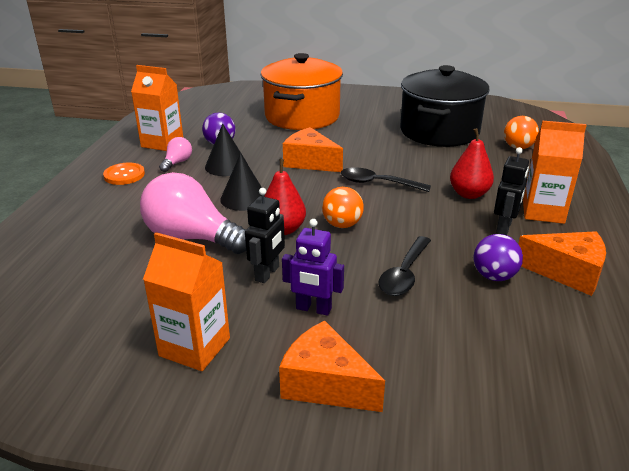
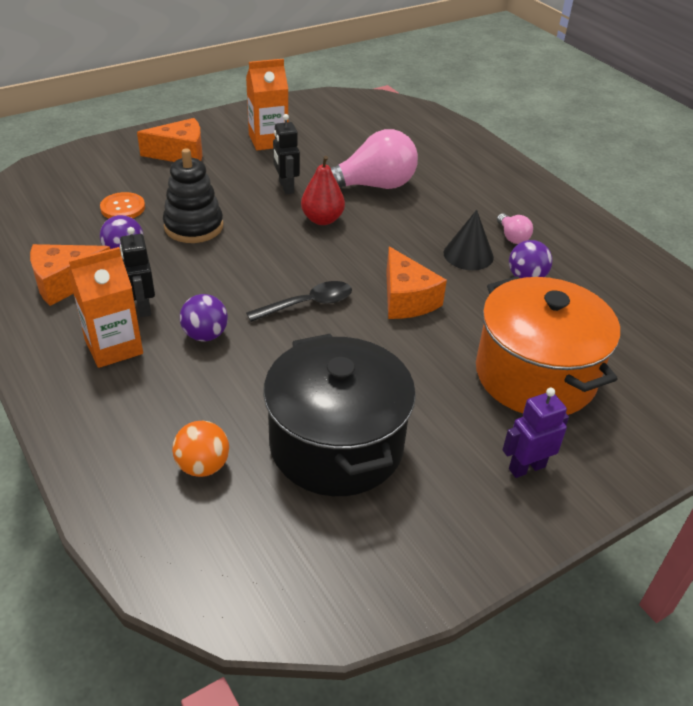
camera: 135 degrees right, 10 degrees up
(124, 175) = (521, 205): orange button -> orange button (123, 208)
(162, 143) = (573, 251): orange carton -> none
(243, 198) = (394, 230): black cone -> none
(310, 162) = (406, 299): orange cheese -> orange cheese turned 75 degrees clockwise
(313, 309) = (229, 181): purple robot -> purple robot (526, 467)
(342, 225) = (284, 244): orange ball -> none
(404, 274) = (193, 226): black spoon -> black stacking toy
(469, 194) = (205, 335): red pear -> purple ball

